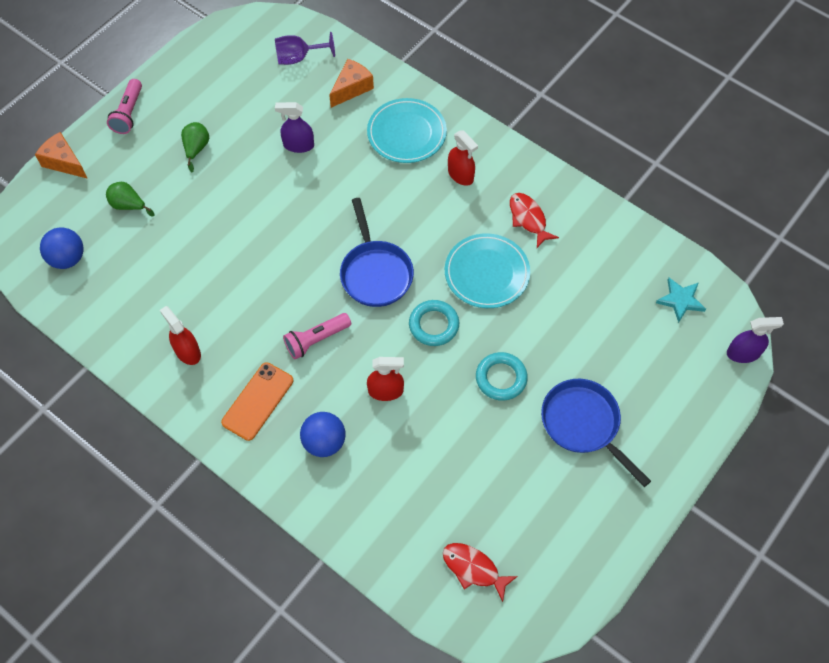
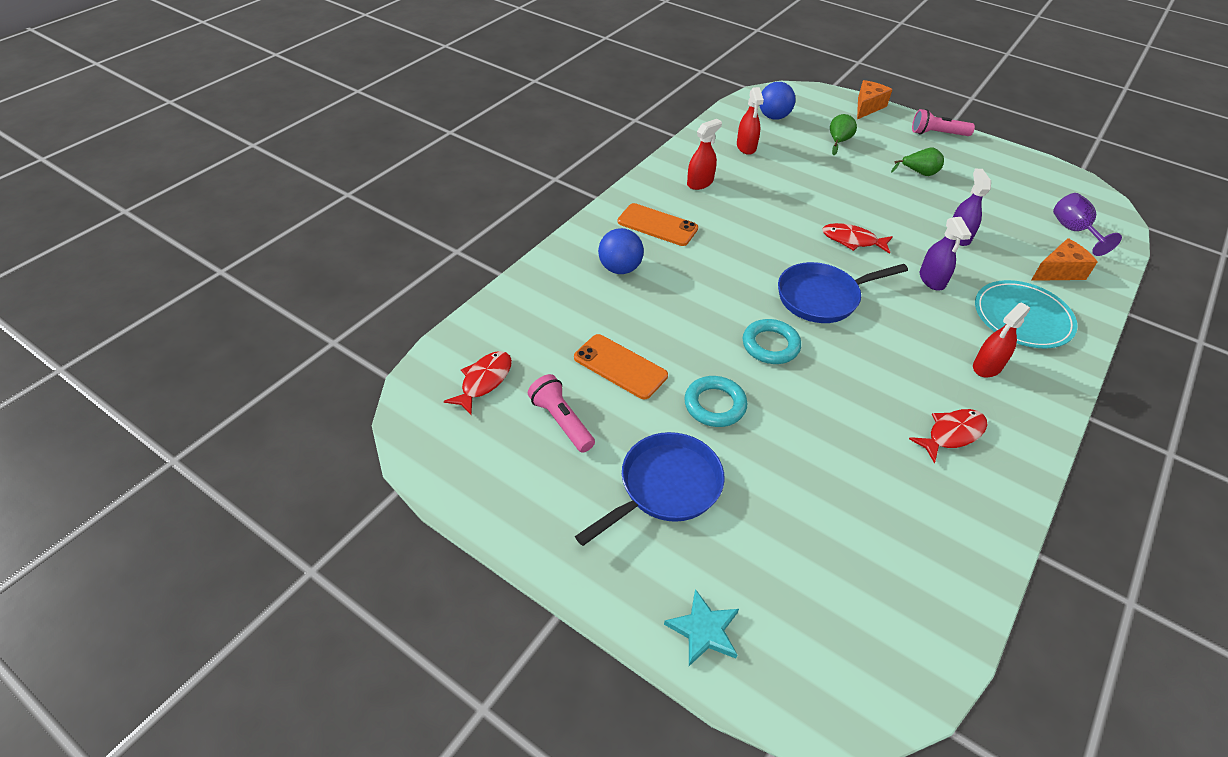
camera: 85 degrees right, 15 degrees down
(297, 231) = (852, 240): none -> red fish
(316, 340) = (730, 258): pink flashlight -> pink flashlight (561, 421)
(351, 88) = (1059, 271): orange cheese -> orange cheese turned 60 degrees counterclockwise
(386, 391) = (682, 309): red spray bottle -> red spray bottle (746, 147)
(457, 449) = (620, 366): none -> orange phone
(487, 273) = (855, 392): turquoise plate -> none
(680, 300) = (886, 620): turquoise star -> turquoise star (704, 630)
(743, 353) = (816, 712): purple spray bottle -> purple spray bottle (932, 280)

